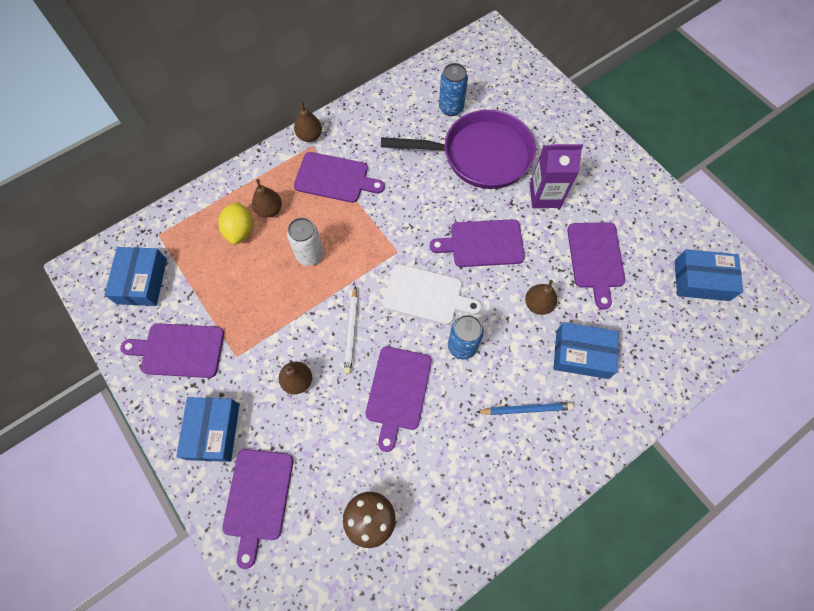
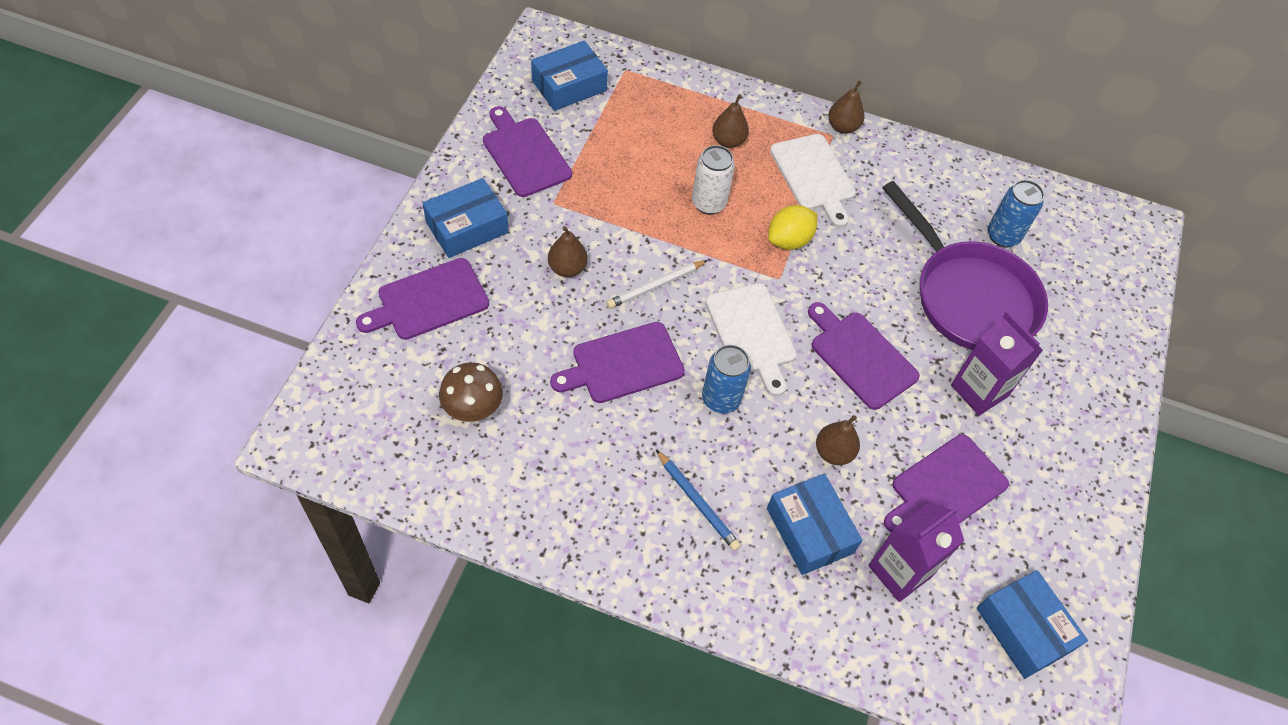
camera: 50 degrees right, 10 degrees down
(240, 231) = (684, 130): yellow lemon -> yellow lemon (789, 240)
(335, 178) = (814, 176): purple cutting board -> white cutting board
(634, 321) = (899, 571): none -> purple carton

